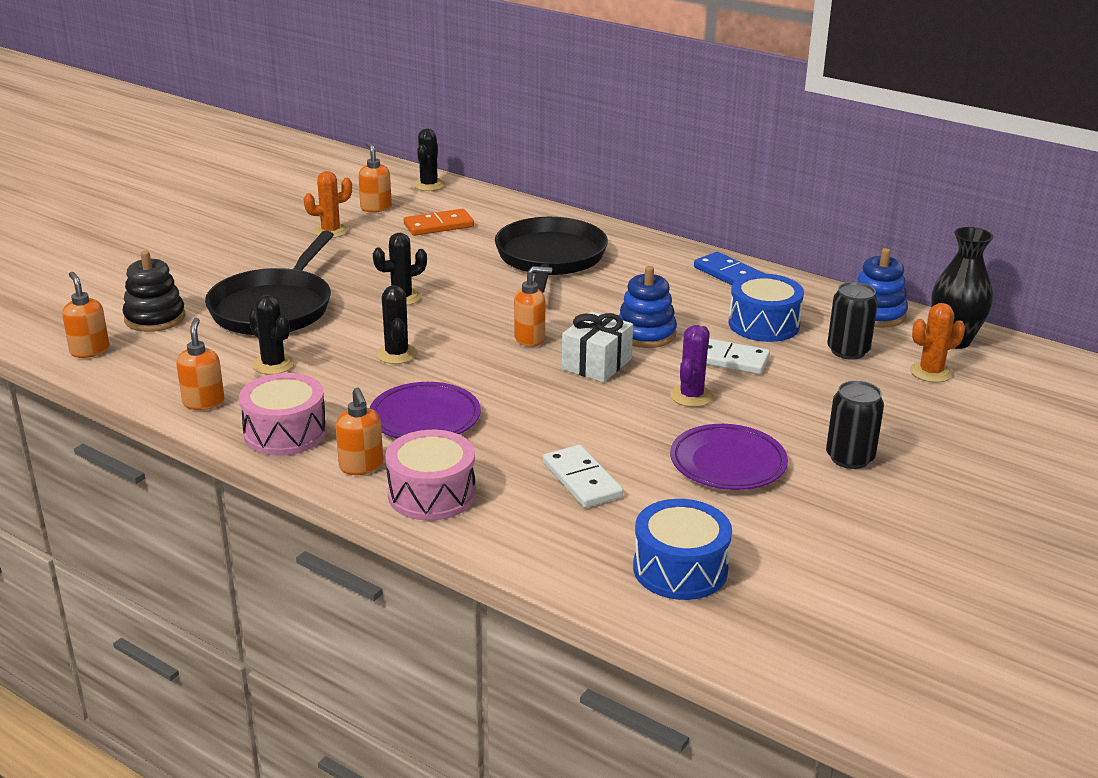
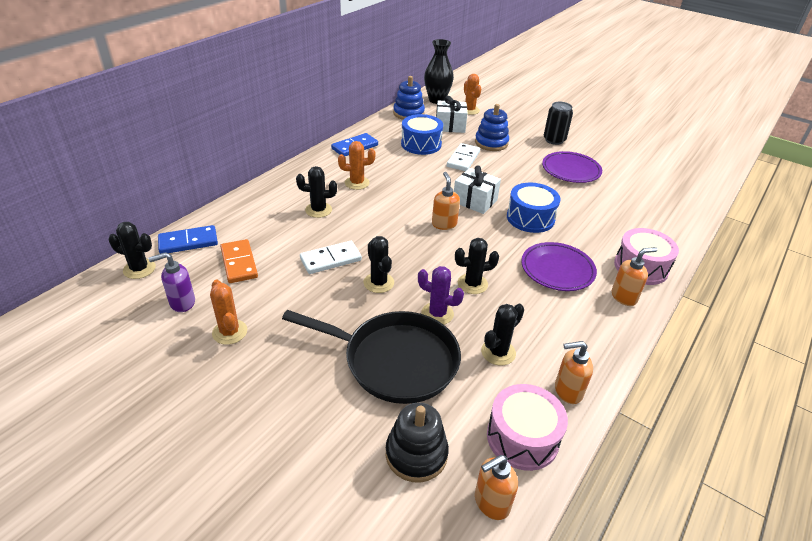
camera: 90 degrees left, 10 degrees up
(285, 433) = (596, 337): pink drum -> pink drum (522, 437)
(376, 208) = (182, 303): orange soap dispenser -> purple soap dispenser
(475, 199) = (188, 242): none -> blue domino
(550, 258) = (318, 210): black pan -> black cactus
(582, 480) = (603, 214): white domino -> white domino (331, 259)
(624, 279) = (357, 183): none -> orange cactus
(645, 334) = (434, 181): blue stacking toy -> blue stacking toy (491, 143)
(680, 569) = (665, 192): blue drum -> blue drum (530, 218)
(691, 396) = (506, 174): purple cactus -> purple cactus (437, 314)
(848, 351) = (450, 126): black can -> white gift

